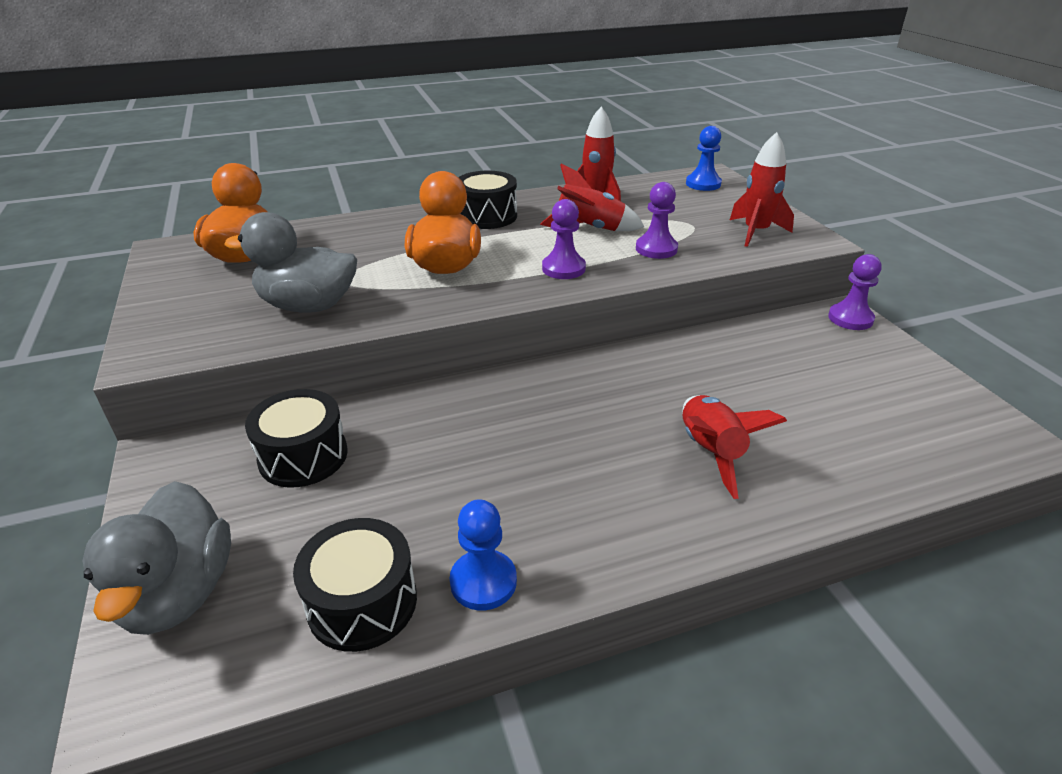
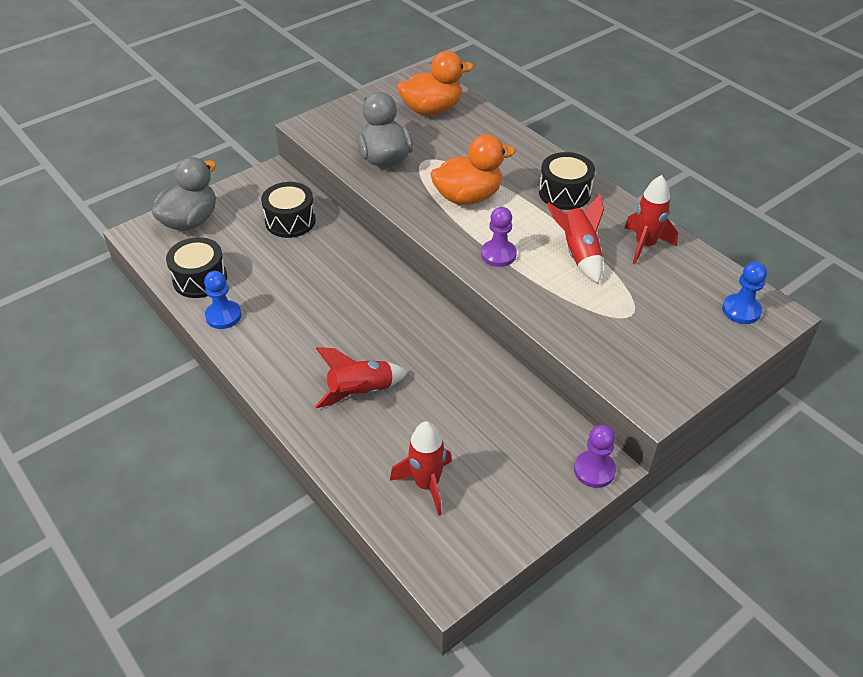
camera: 70 degrees right, 10 degrees up
(179, 593) = (190, 221): grey duck -> grey duck turned 150 degrees clockwise
(656, 249) = (565, 299): purple pawn -> none
(755, 232) = (643, 359): red rocket -> red rocket (426, 484)

